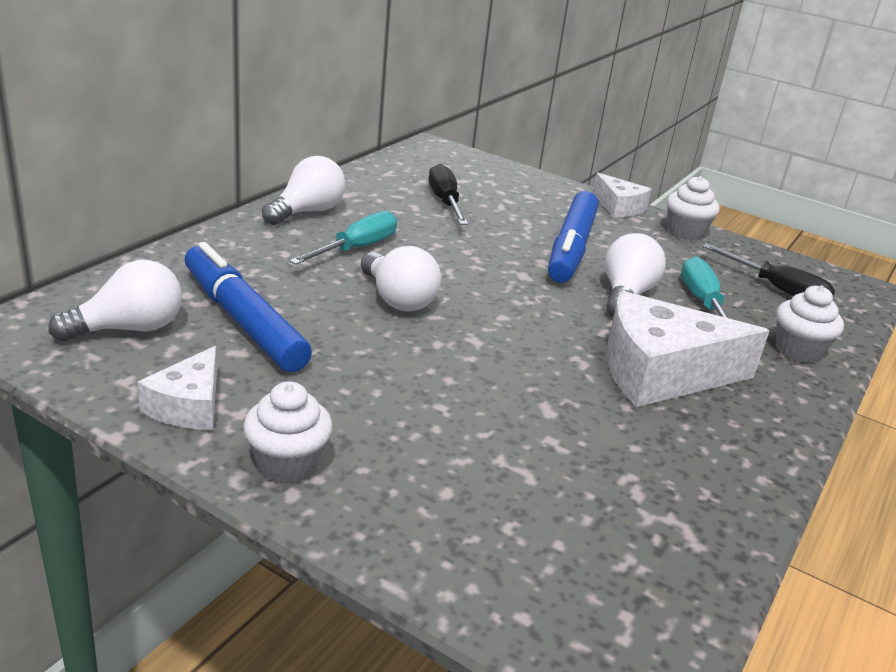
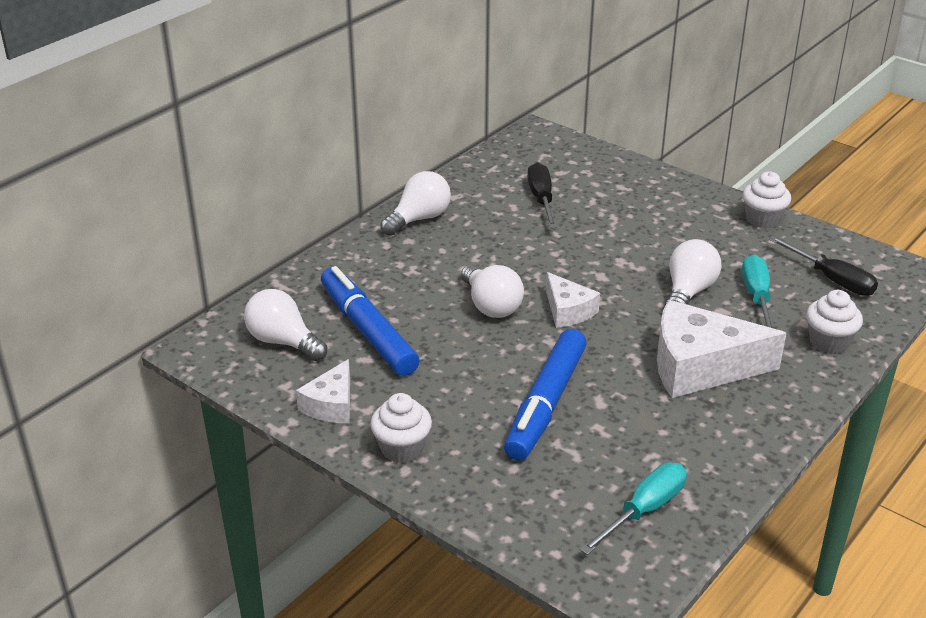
camera: 10 degrees right, 5 degrees up
(129, 329) = (283, 342): white light bulb -> white light bulb turned 120 degrees counterclockwise
(356, 248) = (459, 256): turquoise screwdriver -> turquoise screwdriver (644, 510)
(571, 248) = (649, 244): blue marker -> blue marker (545, 404)
(618, 207) = (704, 194): white cheese -> white cheese (568, 311)

